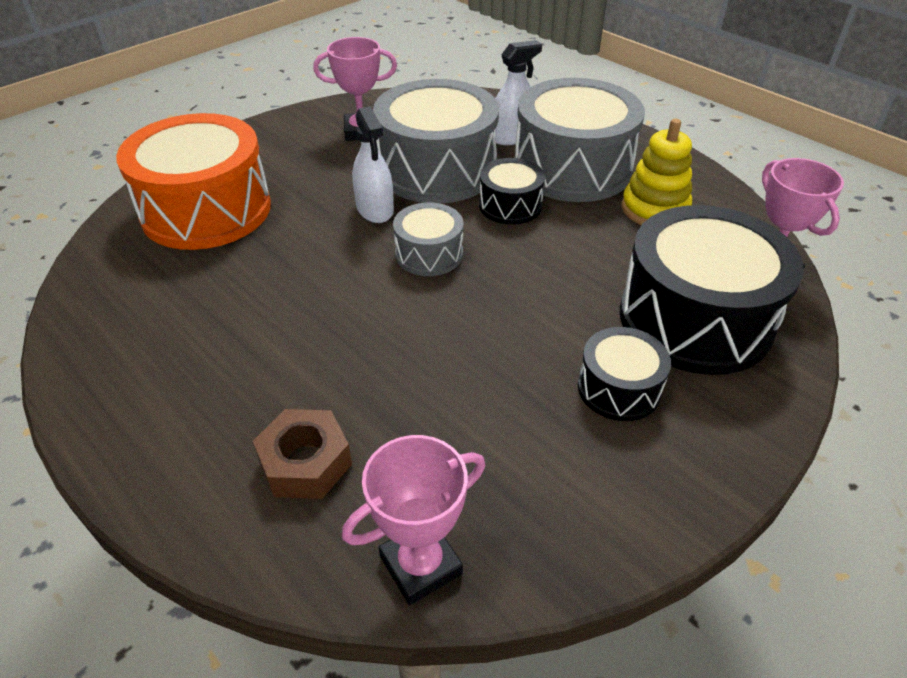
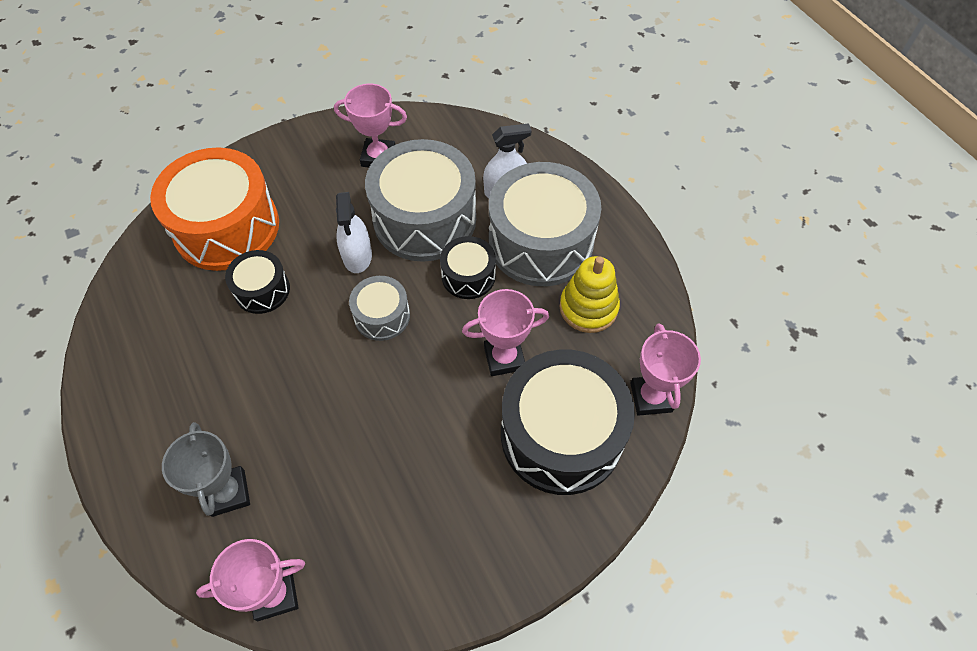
camera: 15 degrees right, 15 degrees up
(305, 462) = (228, 493): brown nut -> grey trophy
(589, 265) = (504, 358): none -> pink trophy
(619, 388) = (470, 487): black drum -> black drum (262, 290)

